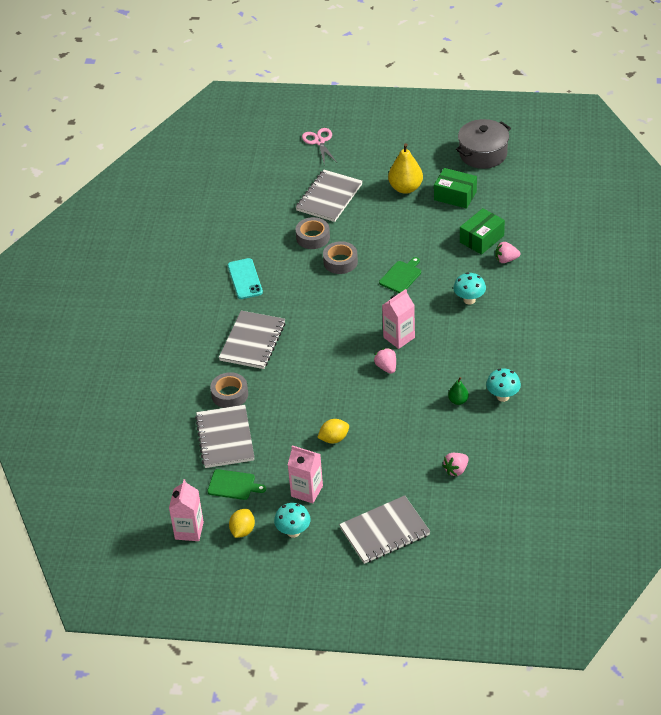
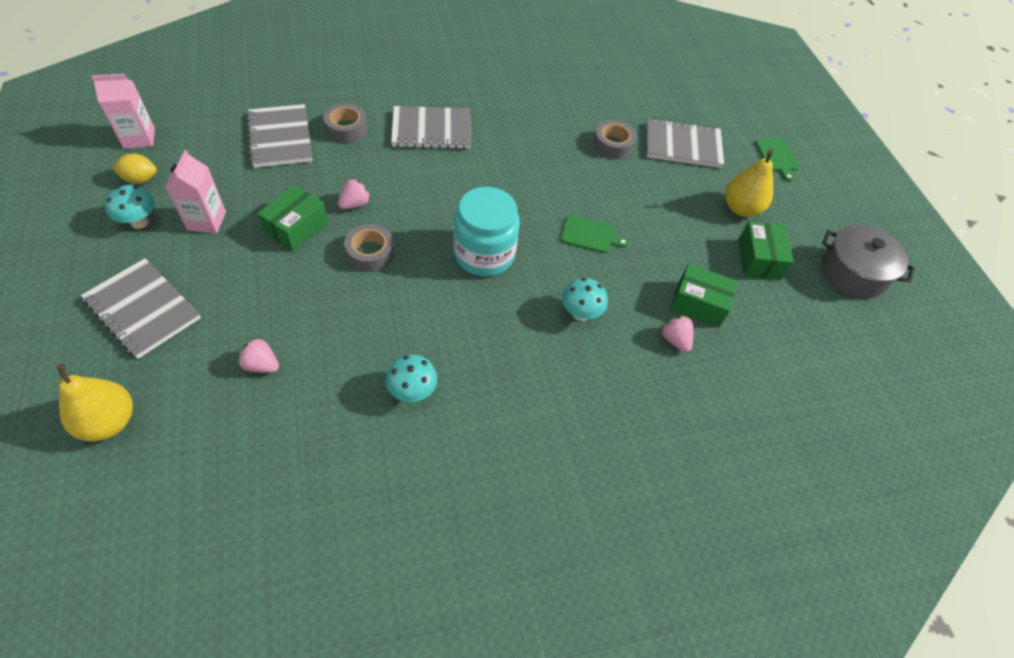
camera: 60 degrees right, 10 degrees up
(225, 438) = (280, 138): grey notebook -> grey notebook turned 75 degrees counterclockwise
(233, 485) = (210, 158): green cutting board -> green cutting board (777, 157)
(245, 279) = (523, 106): turquoise phone -> none
(319, 141) = (764, 120): pink scissors -> none
(334, 439) = (296, 228): yellow lemon -> green box
(340, 262) = (586, 175): grey tape -> grey tape (370, 253)
(386, 367) = (429, 252): pink strawberry -> pink strawberry (355, 204)
(399, 337) = (484, 254): pink carton -> turquoise jar
(458, 401) = (390, 340): green pear -> none
(476, 550) = (109, 422): none -> yellow pear

